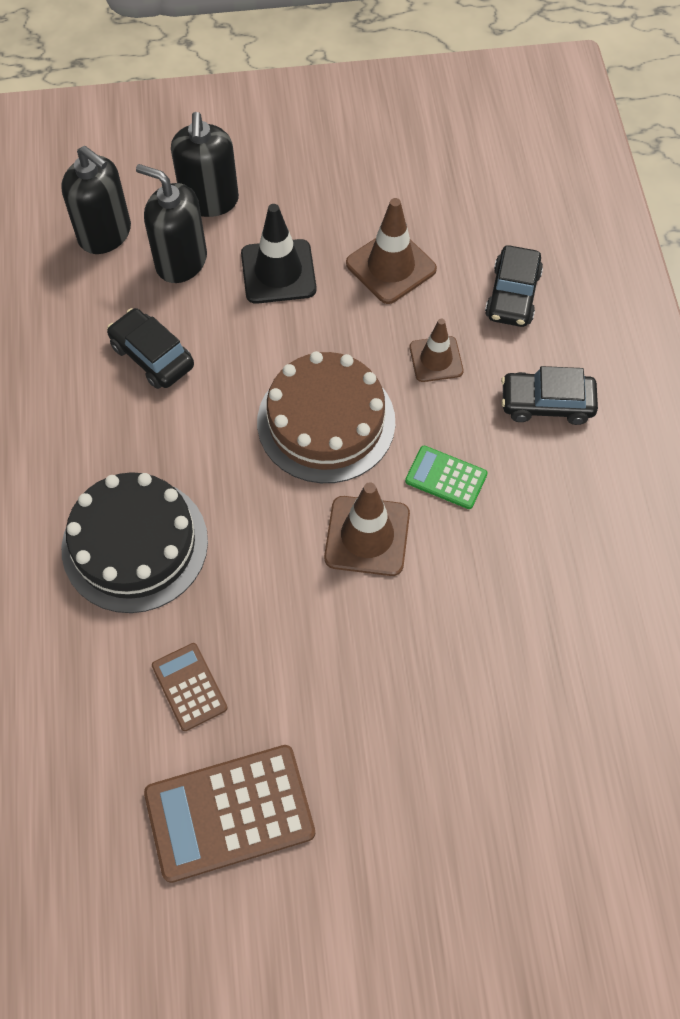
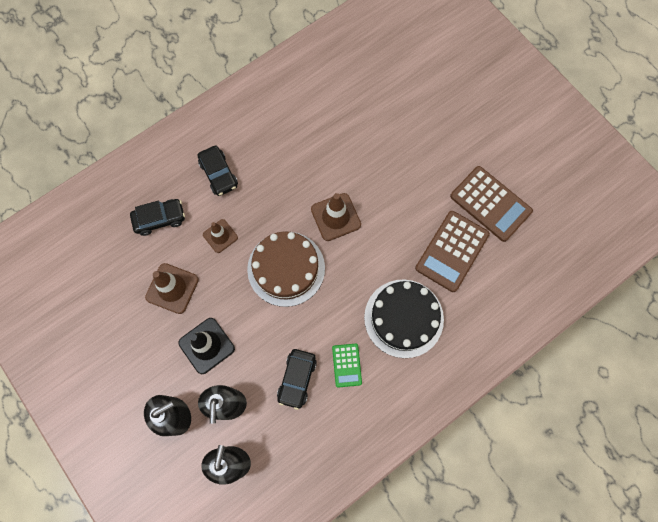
camera: 120 degrees left, 10 degrees up
(189, 687) = (452, 251): brown calculator -> brown calculator, size x1.87
(446, 478) = (285, 198): green calculator -> green calculator (347, 365)

